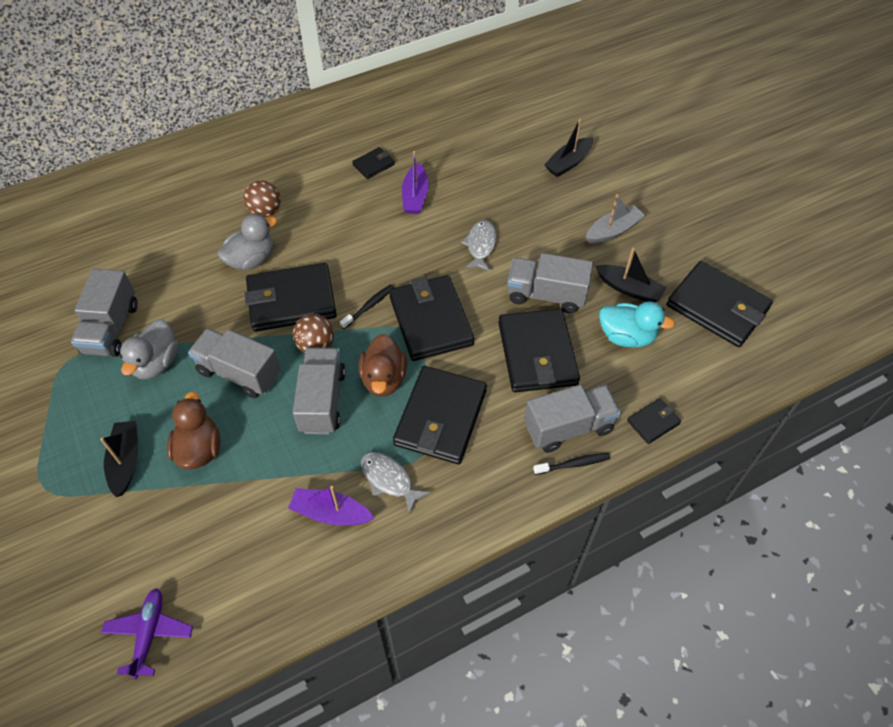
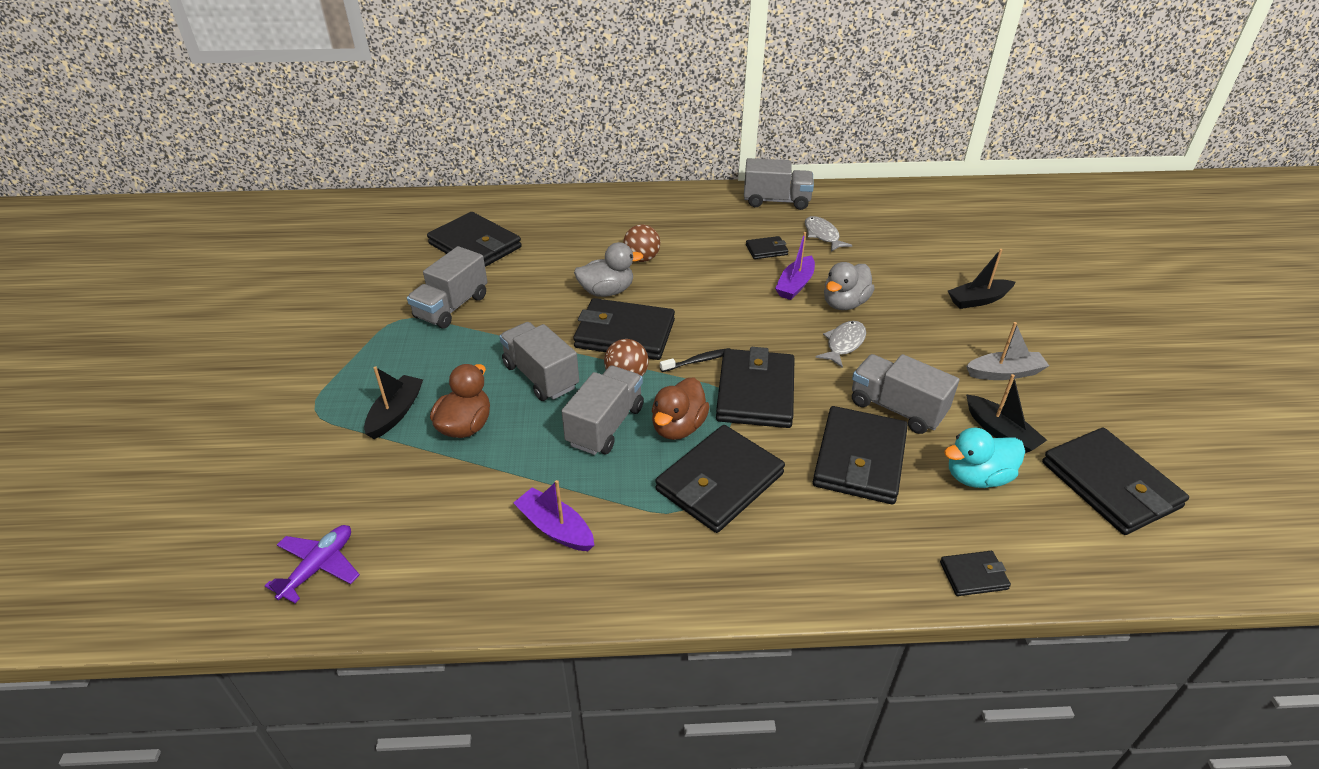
camera: 25 degrees right, 15 degrees down
(93, 249) = (475, 246): none -> black wallet
(156, 363) = (472, 345): grey duck -> grey duck (844, 303)
(389, 480) = (633, 520): grey fish -> grey fish (822, 235)
(568, 427) = (863, 543): grey truck -> grey truck (776, 201)
(573, 464) = (851, 582): black toothbrush -> none
(626, 336) = (977, 477): turquoise duck -> turquoise duck turned 120 degrees clockwise

